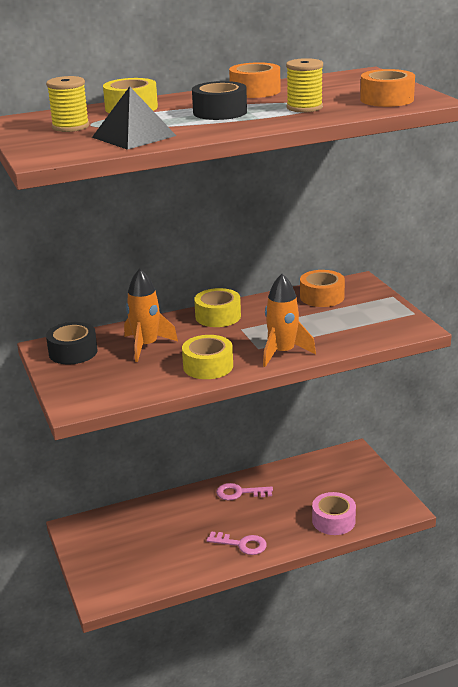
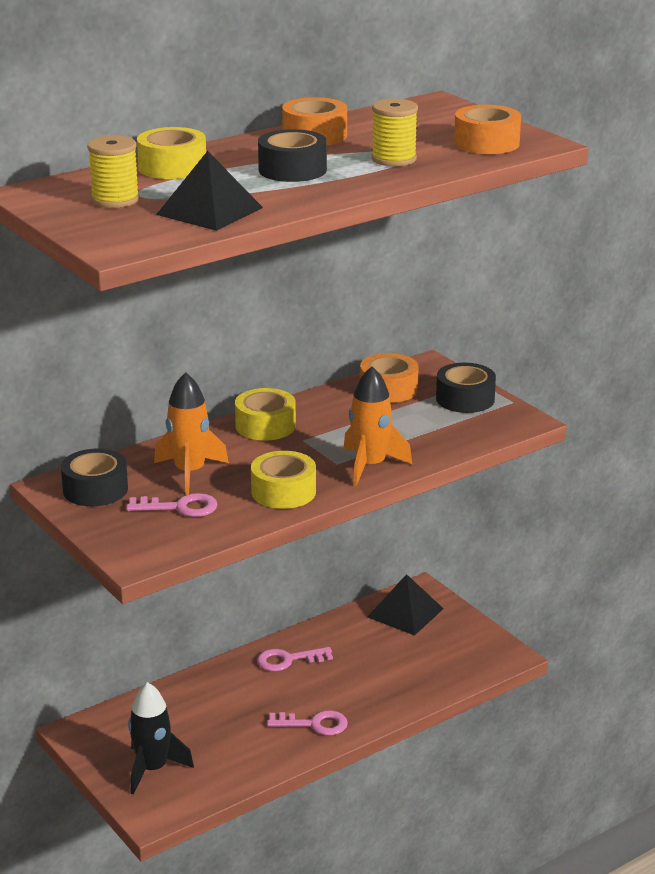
camera: 15 degrees left, 0 degrees up
(114, 563) = (152, 769): none -> black rocket
(126, 371) = (179, 507): none -> pink key
(333, 521) = (422, 680): pink tape -> none
(337, 467) = (405, 612): none -> black pyramid
(377, 308) = (465, 399): none -> black tape

